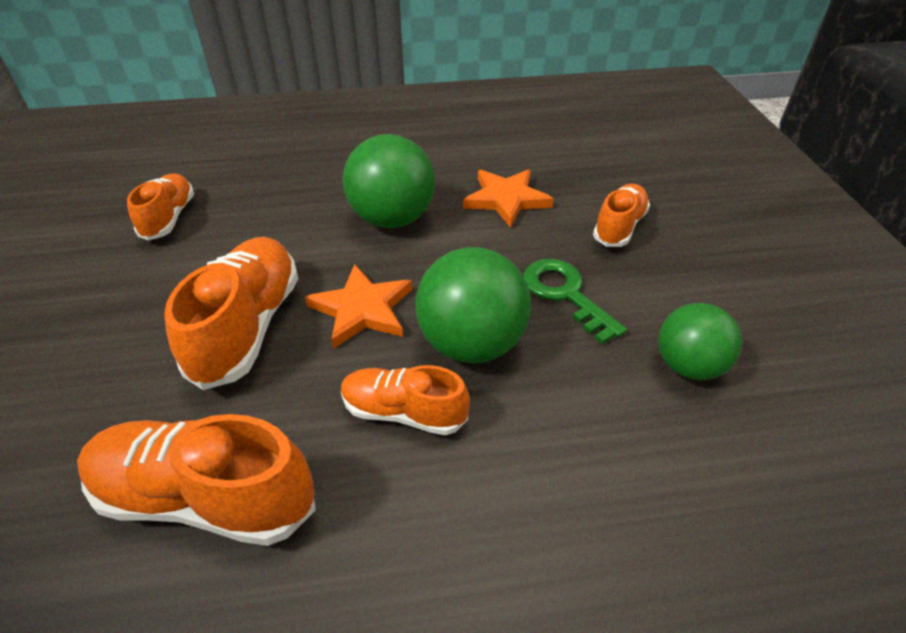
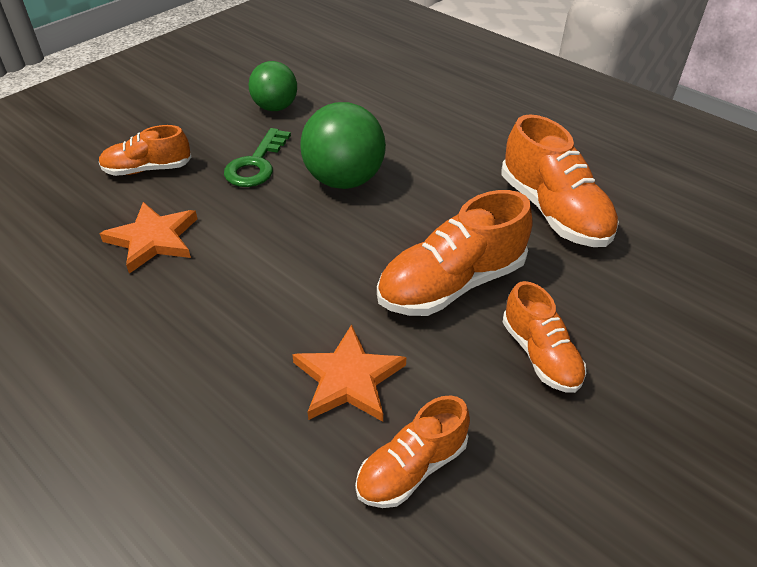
camera: 130 degrees left, 0 degrees up
(362, 309) = (370, 240): orange star -> orange star (348, 379)
(392, 219) = (247, 291): green ball -> none
(403, 412) = (422, 179): orange shoe -> orange shoe (540, 355)

